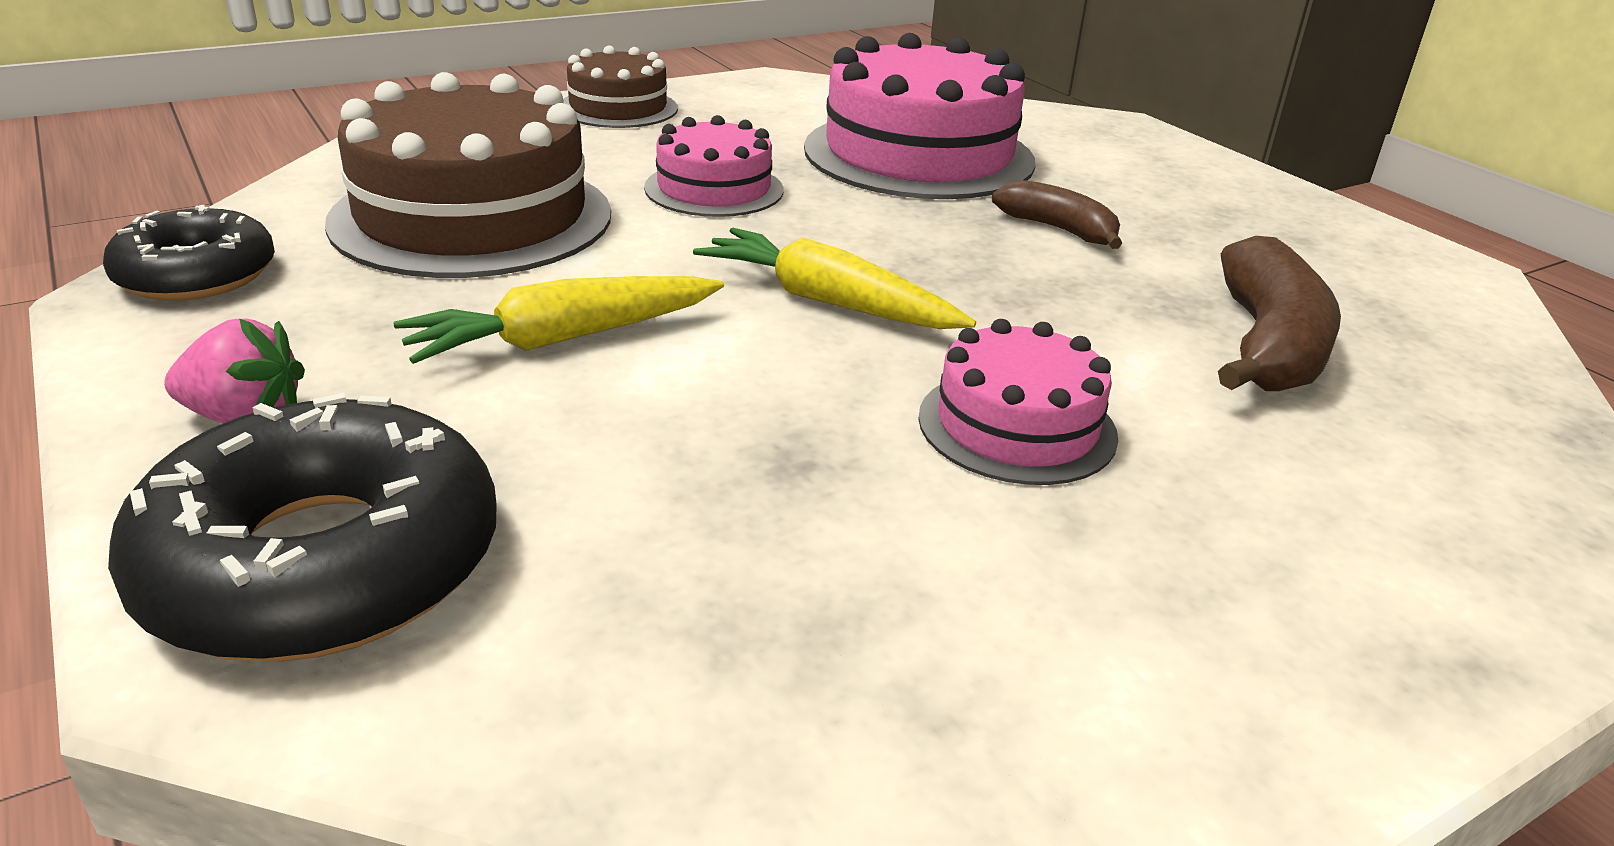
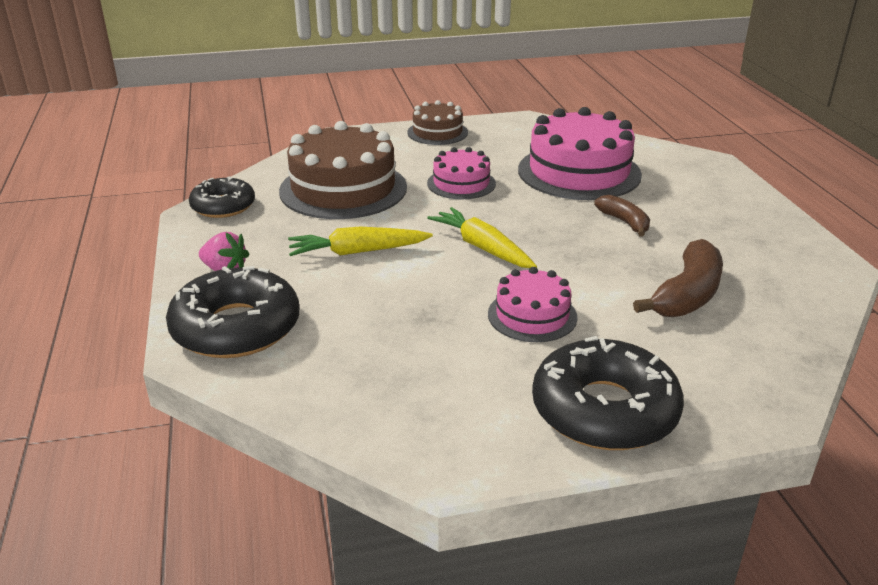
camera: 20 degrees right, 0 degrees up
(1315, 617) = (604, 410): none -> black donut

